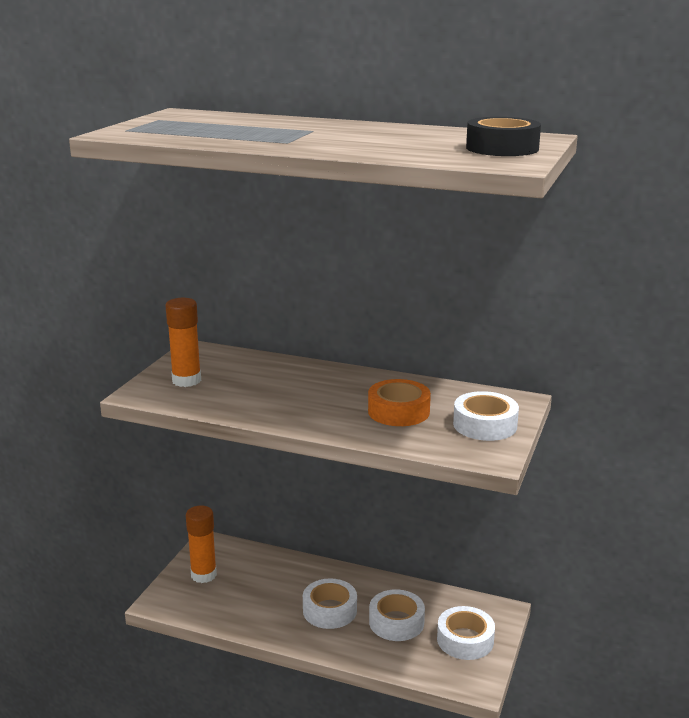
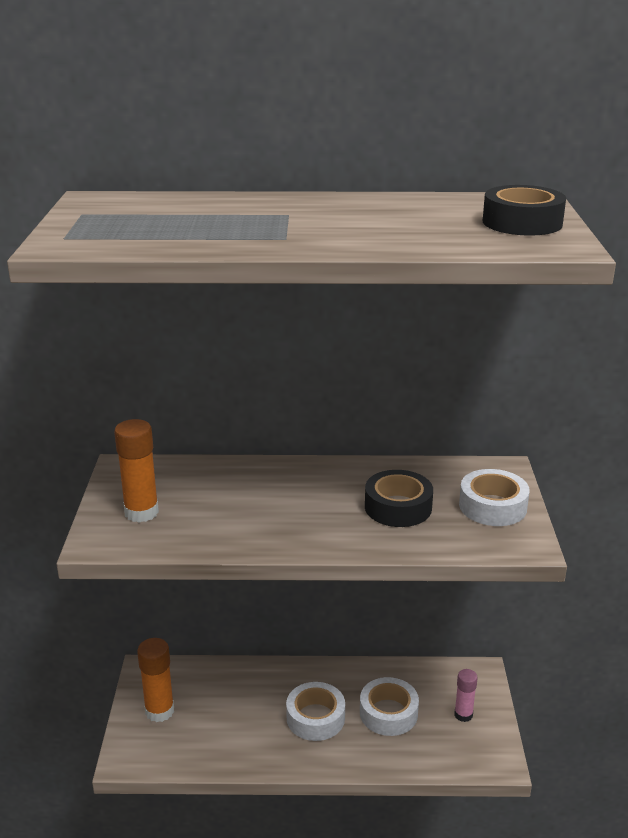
camera: 20 degrees left, 5 degrees up
(398, 411) = (398, 507): orange tape -> black tape
(465, 640) = (463, 715): white tape -> pink glue stick

